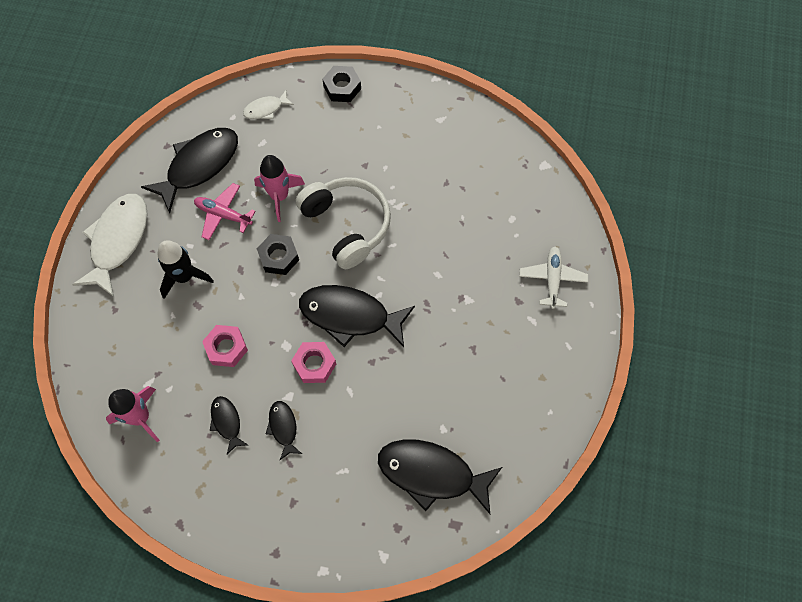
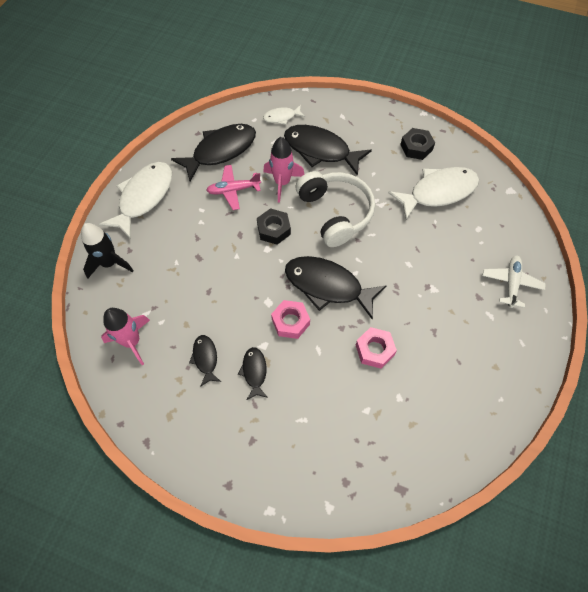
camera: 10 degrees right, 5 degrees down
(184, 277) = (192, 233): black rocket -> black rocket (110, 263)
(223, 215) = (233, 190): pink plane -> pink plane turned 45 degrees counterclockwise
(226, 348) = (216, 296): pink nut -> pink nut (374, 350)
(342, 88) = (346, 110): black nut -> black nut (416, 147)
(432, 474) = (384, 437): black fish -> black fish (320, 150)
(462, 180) = (438, 192): none -> white fish

